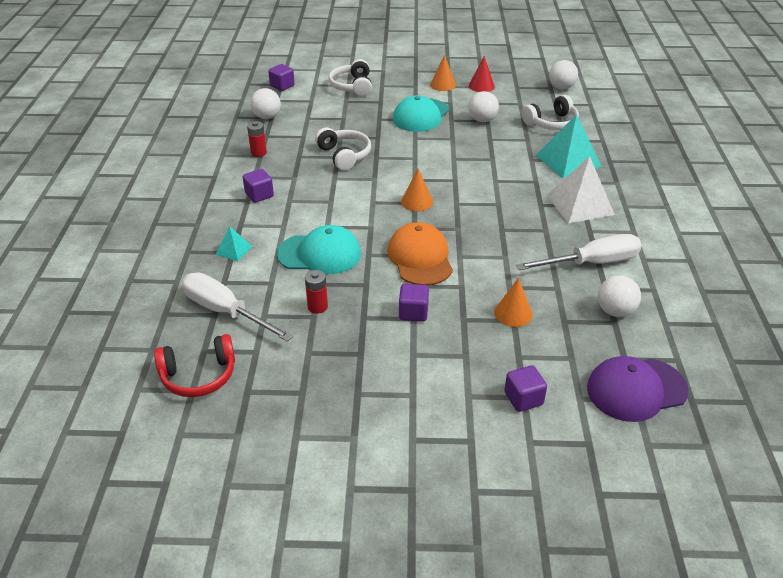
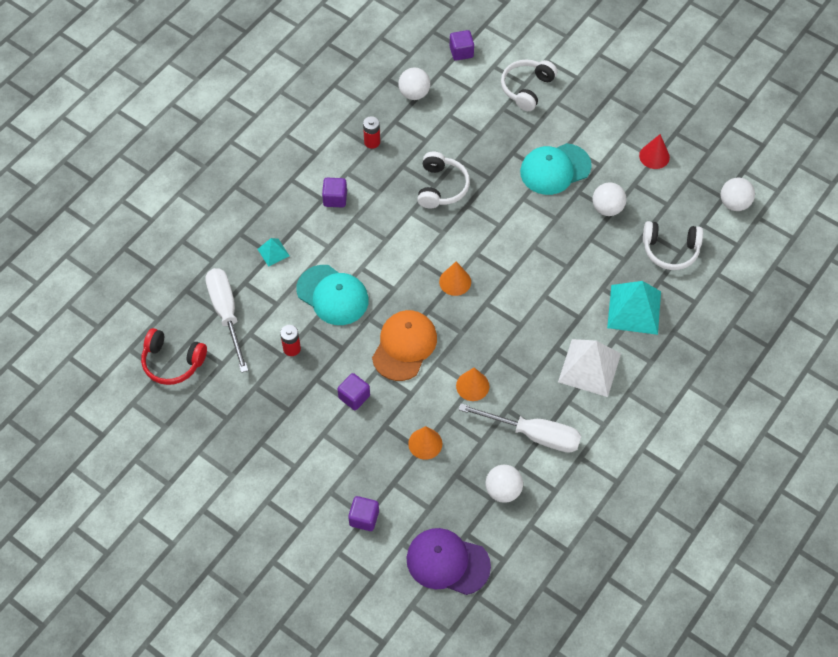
camera: 35 degrees right, 20 degrees up
(443, 85) = (617, 133): orange cone -> orange cone (472, 386)

